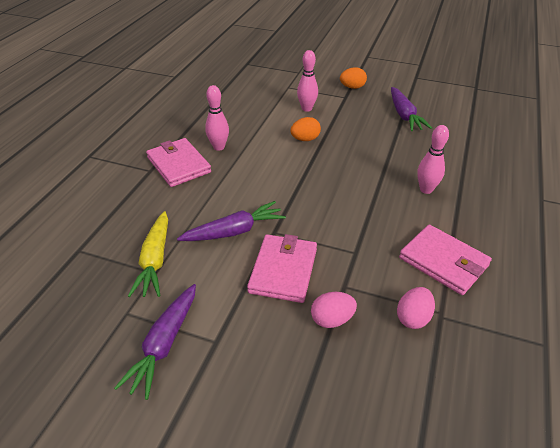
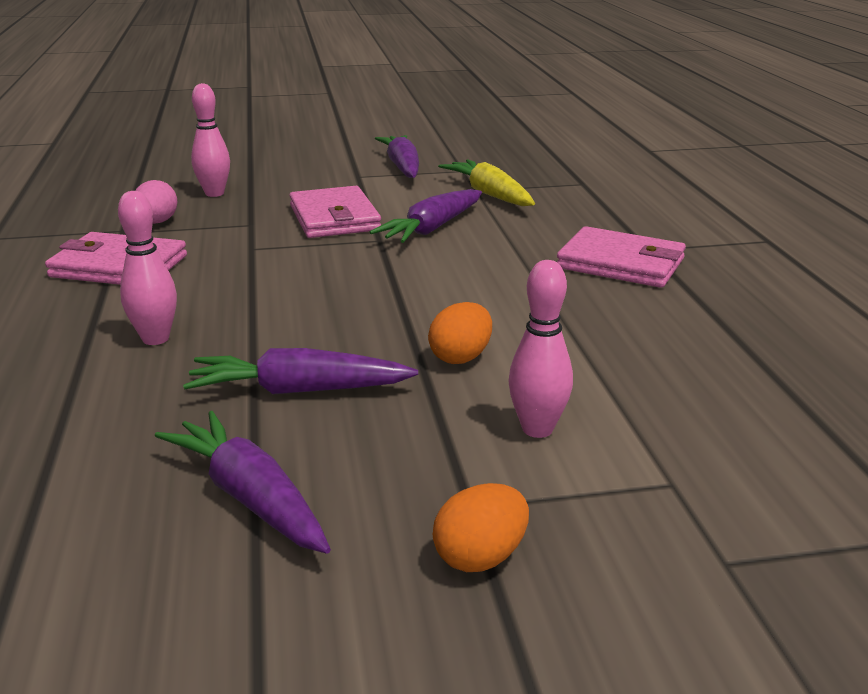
camera: 150 degrees right, 15 degrees down
(219, 147) = (603, 300): pink bowling pin -> pink bowling pin (214, 193)
(332, 319) = (251, 204): pink egg -> none
(373, 144) = (300, 390): none -> purple carrot

